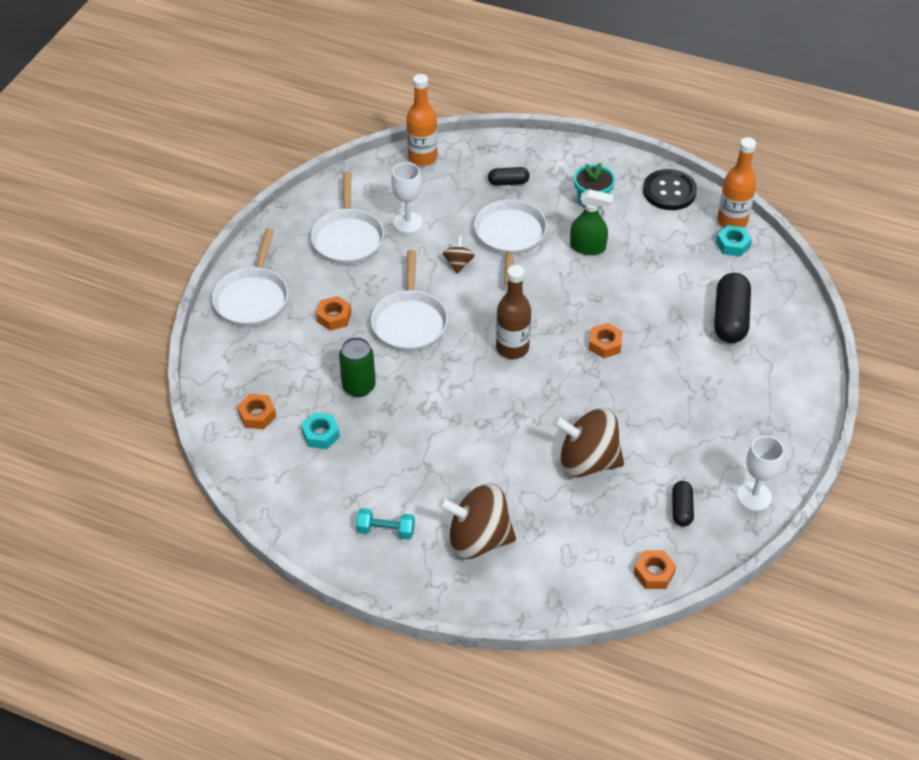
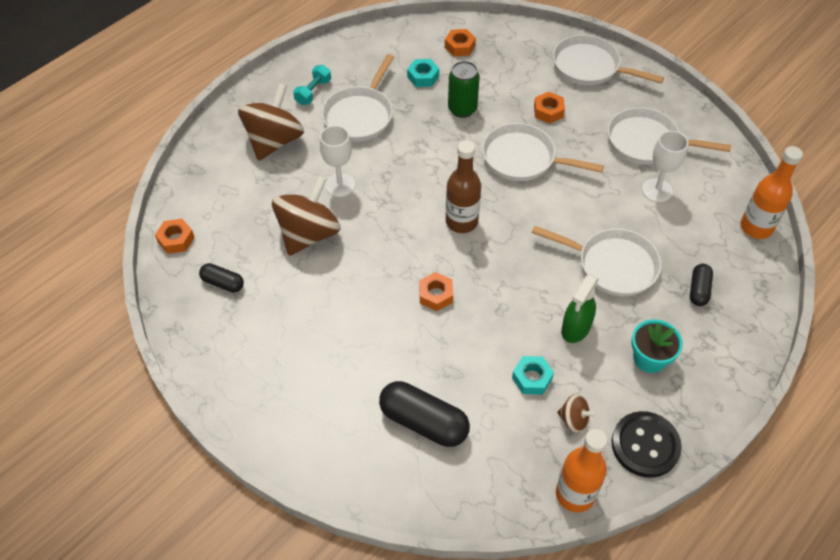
camera: 110 degrees right, 5 degrees up
(404, 473) = (360, 115): none -> white pan
(458, 263) = (587, 213): brown spinning top -> brown spinning top (573, 420)
(733, 245) = (534, 476): turquoise nut -> turquoise nut (532, 378)
(754, 496) = (203, 344): white goblet -> white goblet (340, 185)

